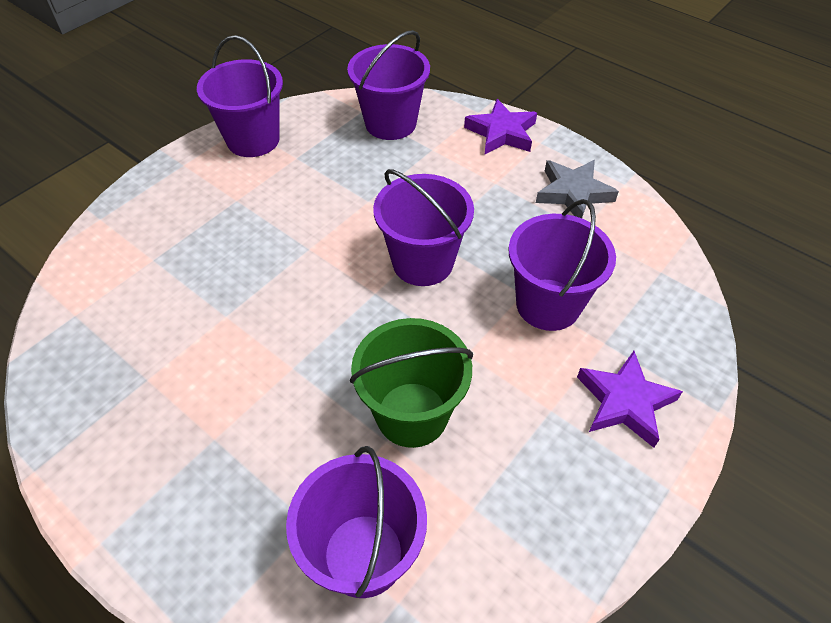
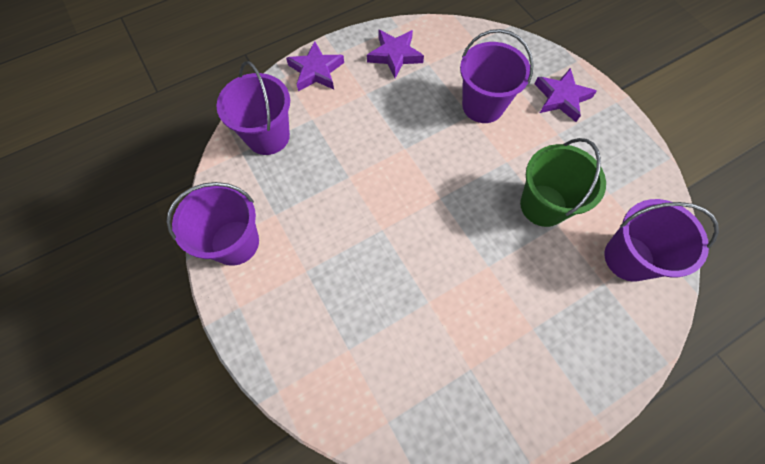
camera: 70 degrees left, 15 degrees up
(422, 262) = (423, 161): purple bucket -> none
(573, 193) = (395, 55): grey star -> purple star

